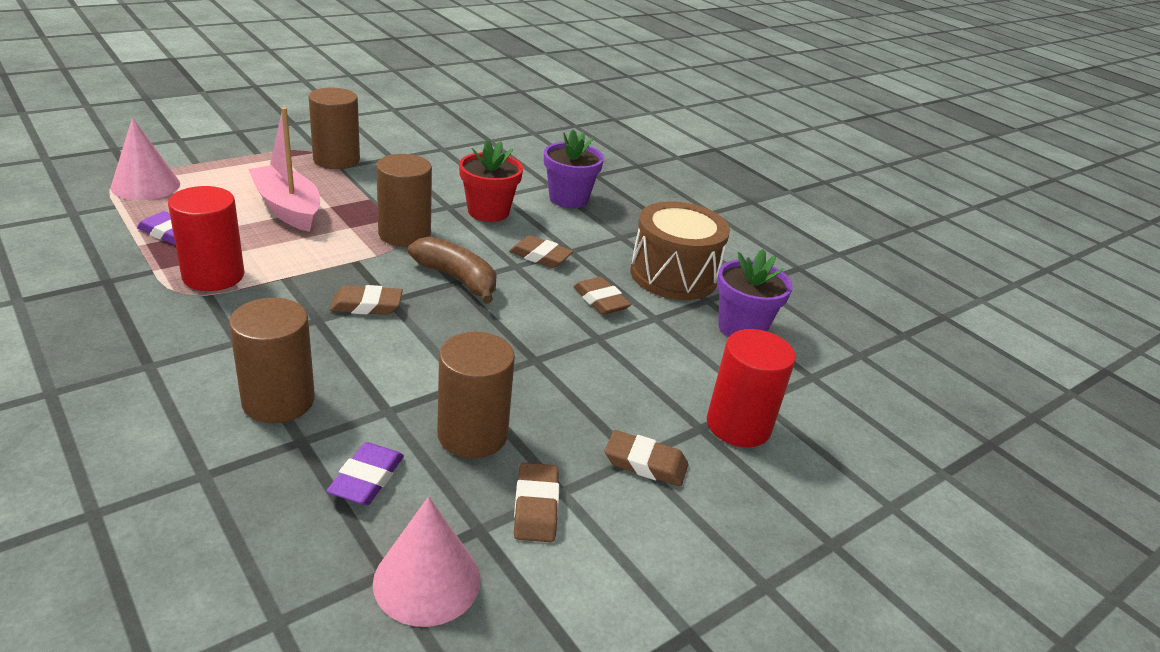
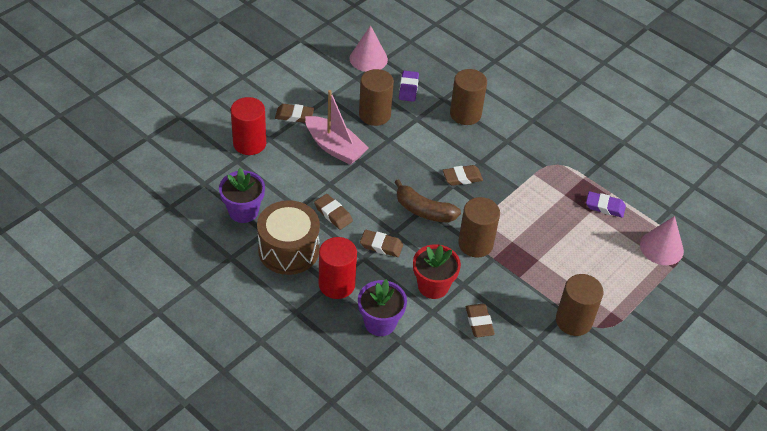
camera: 170 degrees right, 15 degrees up
(213, 276) = (553, 179): red cylinder -> red cylinder (336, 284)
(288, 209) = (561, 249): pink boat -> pink boat (335, 147)
(536, 507) = (337, 89): brown eraser -> brown eraser (479, 322)

